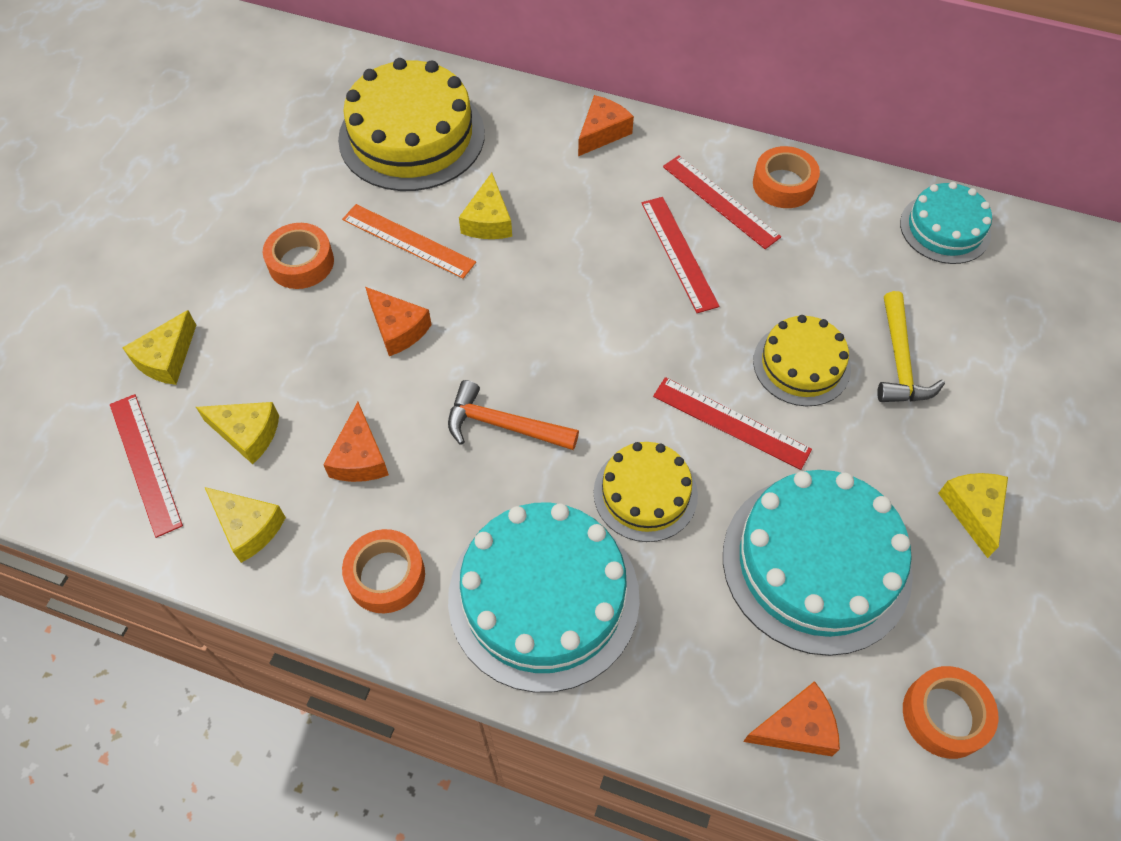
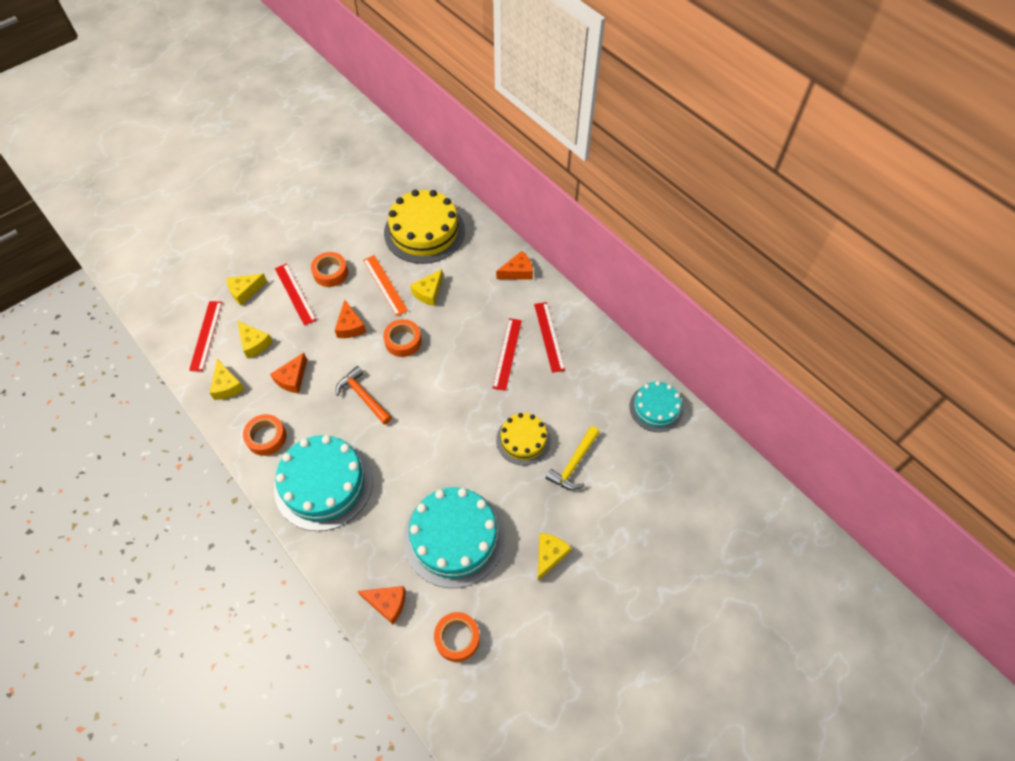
camera: 30 degrees right, 0 degrees up
(645, 493) = (402, 462): yellow cake -> none
(731, 423) = (466, 450): red ruler -> red ruler (295, 294)
(783, 184) = (589, 343): orange tape -> orange tape (403, 341)

